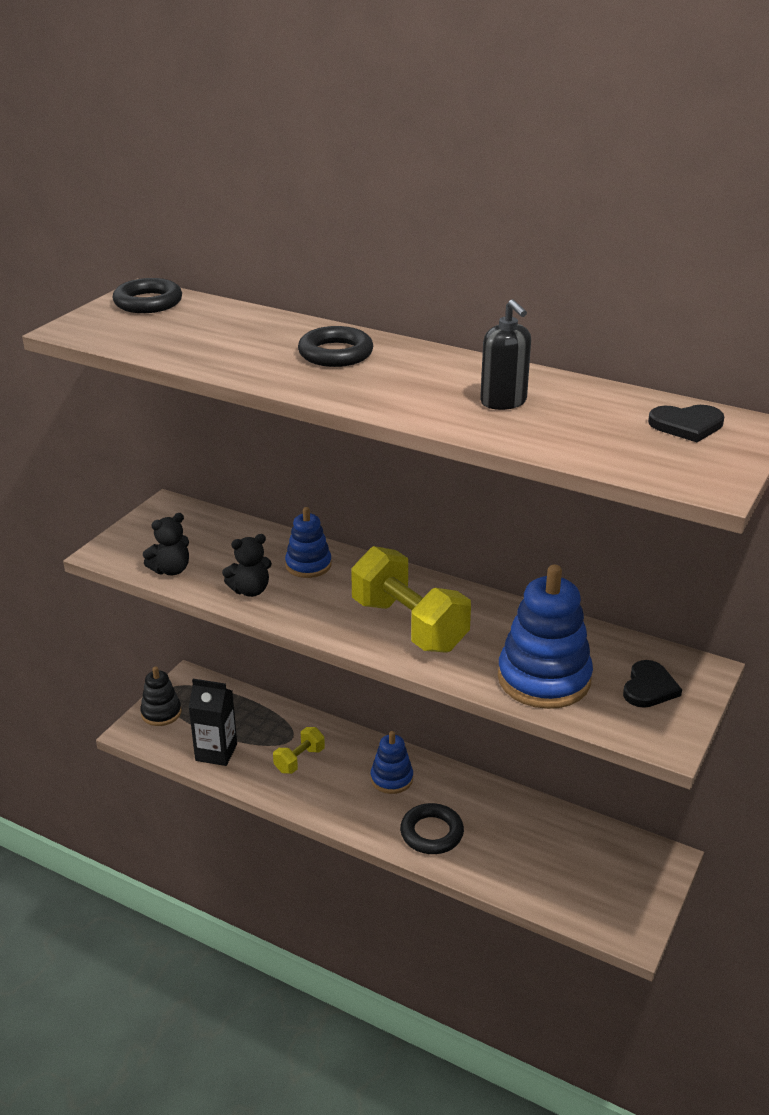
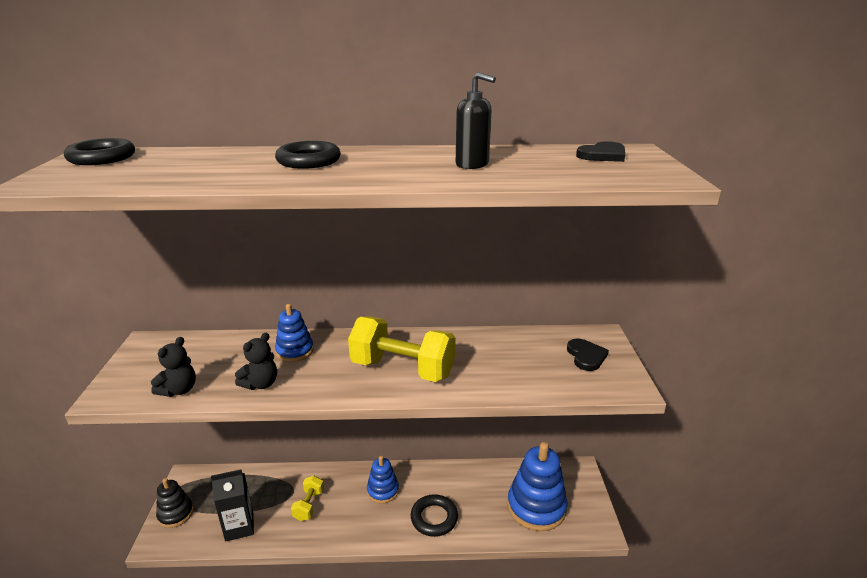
camera: 30 degrees left, 5 degrees down
(544, 679) = (522, 374): blue stacking toy -> blue stacking toy (536, 507)

